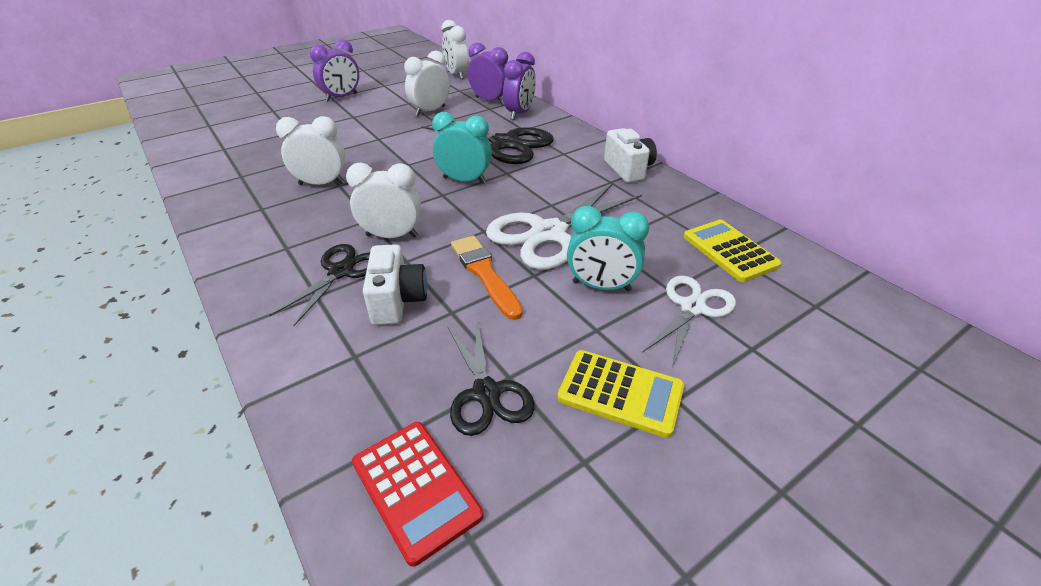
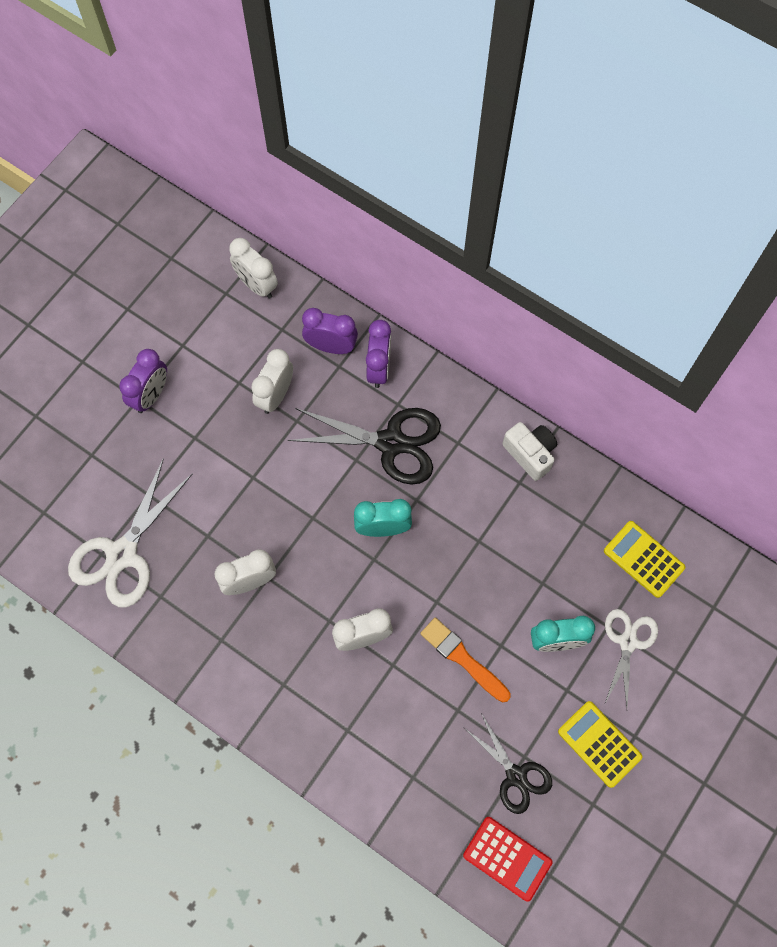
camera: 20 degrees left, 30 degrees up
(341, 272) = (349, 697): black scissors -> none
(397, 301) = (412, 713): white camera -> none
(549, 233) = (492, 586): white scissors -> white scissors (122, 554)
(620, 393) = (599, 744): yellow calculator -> yellow calculator turned 135 degrees counterclockwise

